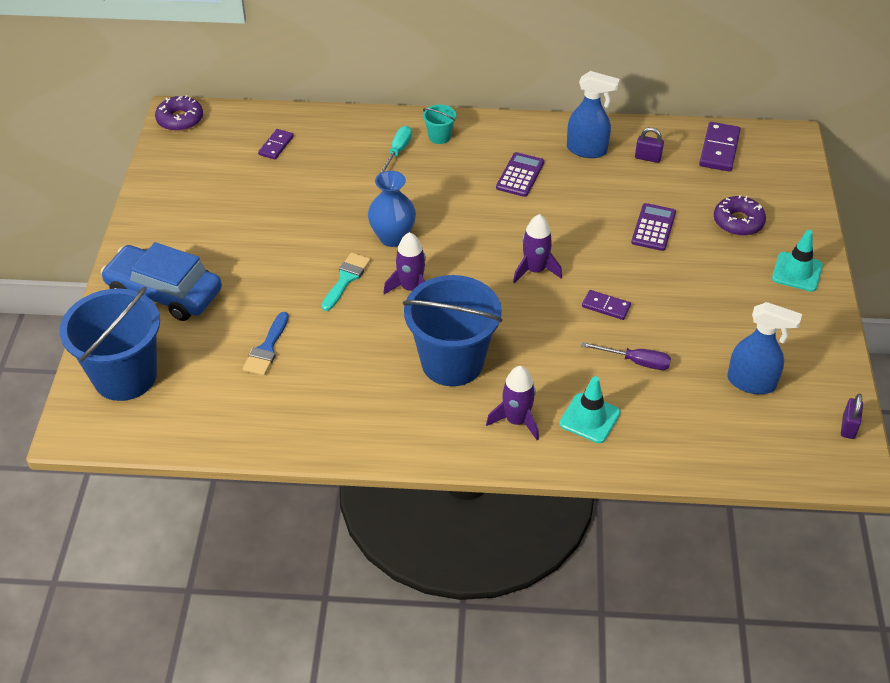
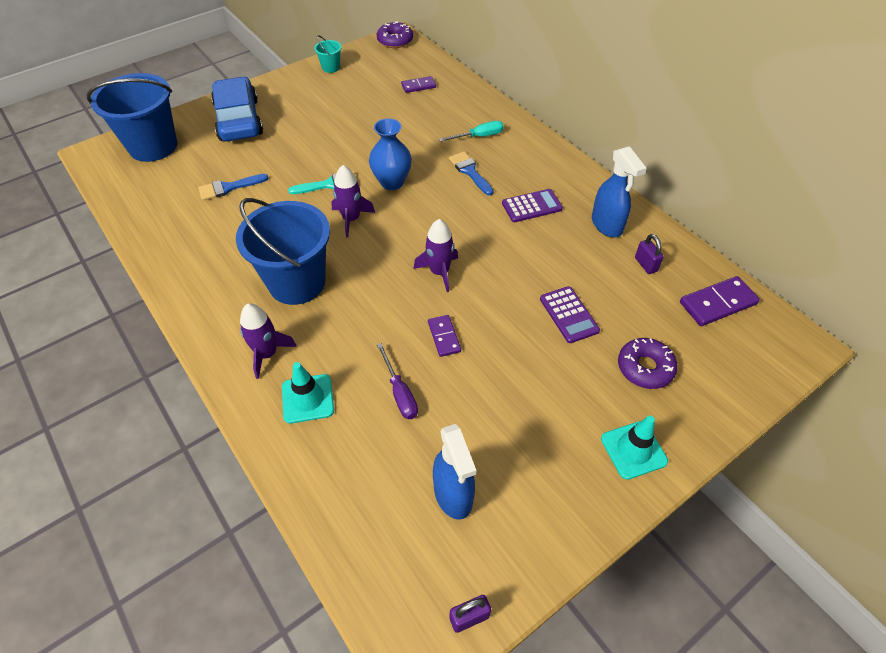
camera: 50 degrees right, 5 degrees up
(436, 184) = (470, 171): none -> blue brush
(439, 137) = (519, 146): turquoise bucket -> turquoise bucket (331, 67)
(653, 227) = (568, 315): purple calculator -> purple calculator turned 90 degrees clockwise

